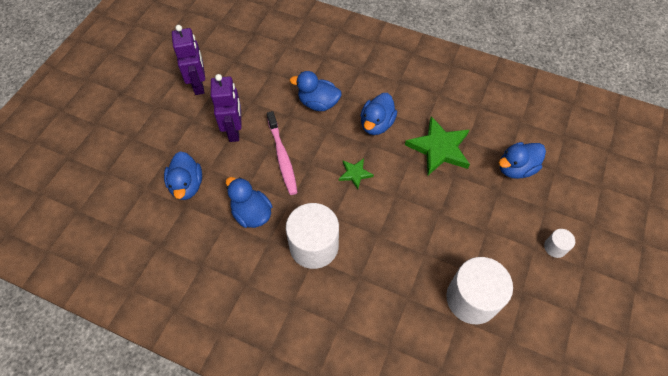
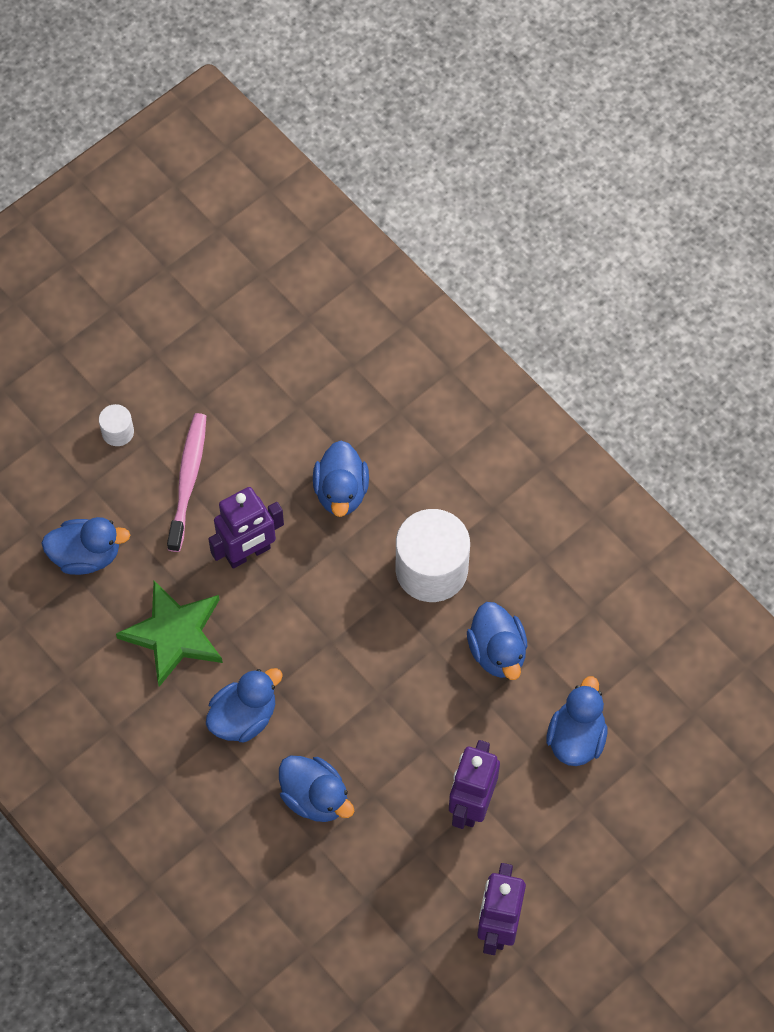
camera: 155 degrees left, 5 degrees up
(282, 157) = (416, 723): pink toothbrush -> pink toothbrush (188, 480)
(355, 174) = (321, 648): green star -> none
(396, 271) = (341, 491): none -> blue duck
(428, 208) = (248, 553): none -> purple robot
(472, 298) = (266, 420): white cylinder -> none

